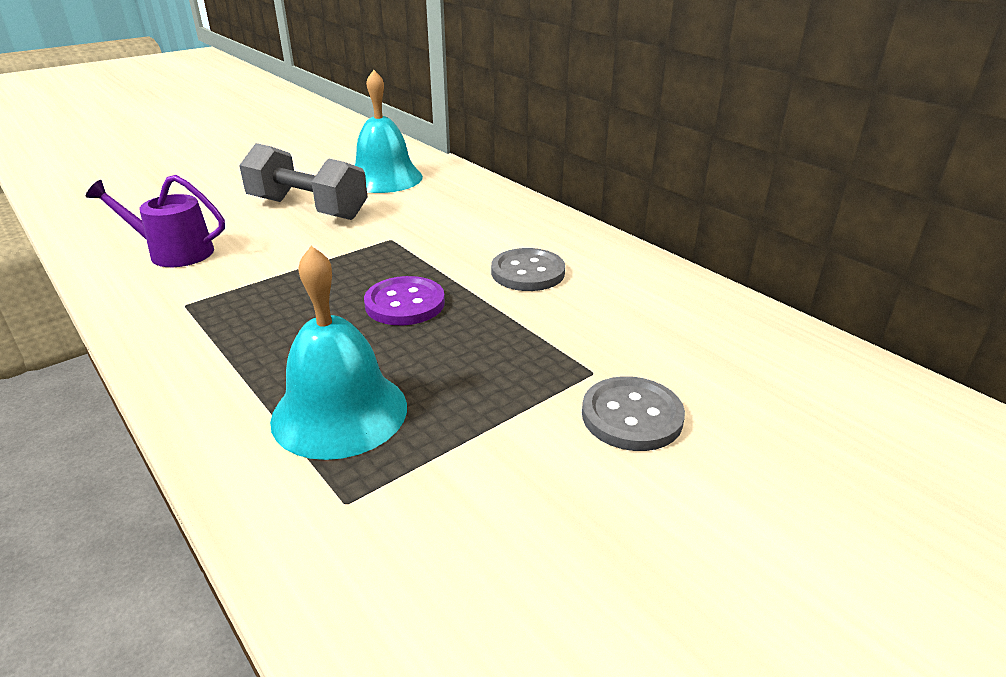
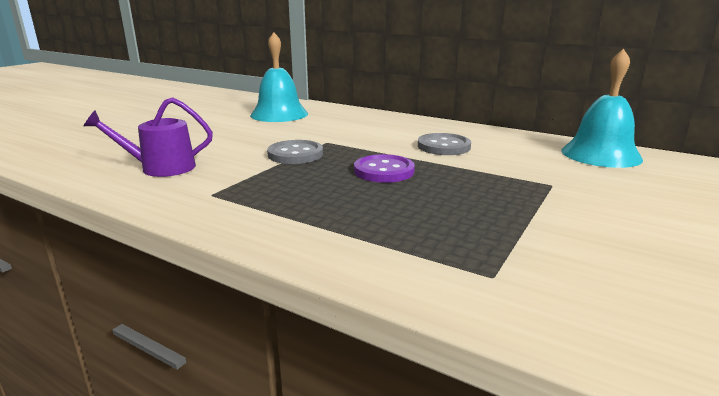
camera: 20 degrees left, 10 degrees down
(308, 209) = (242, 134): grey dumbbell -> none
(339, 412) = (418, 231): turquoise bell -> turquoise bell (601, 154)
(632, 416) = (604, 200): grey button -> grey button (295, 154)

